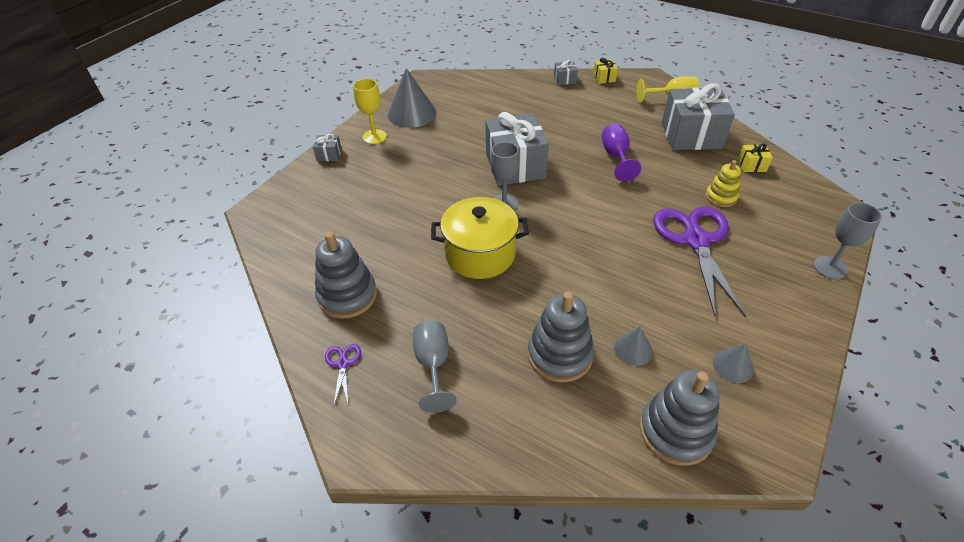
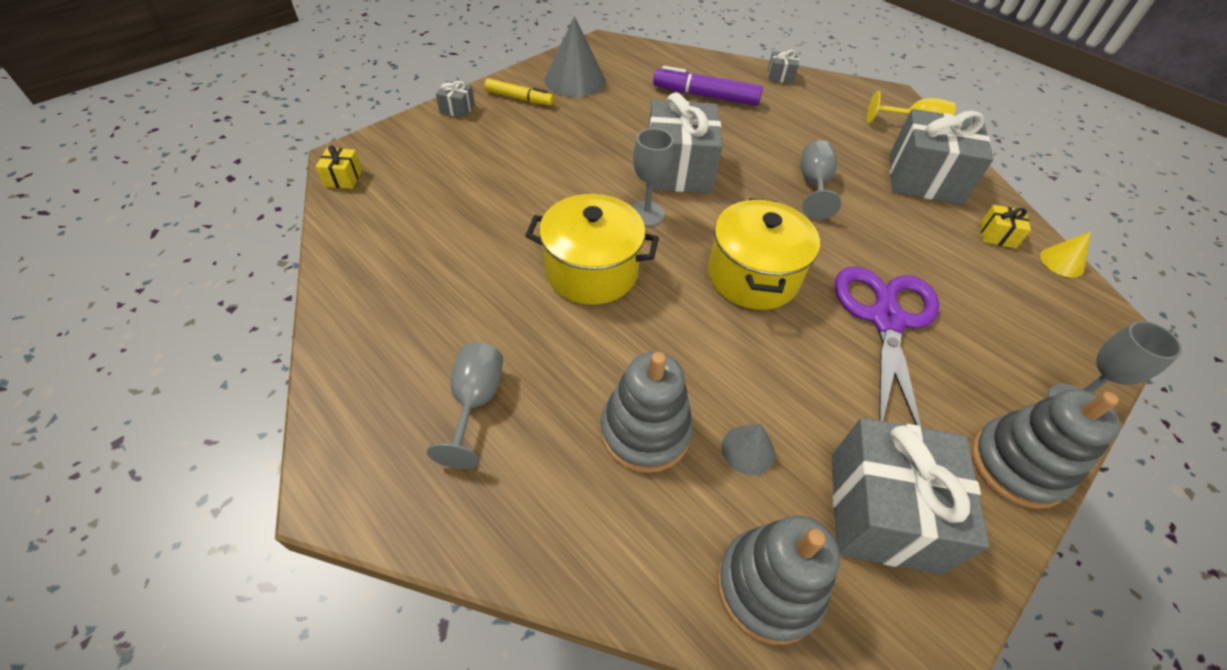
camera: 10 degrees right, 5 degrees up
(342, 364) = (364, 371): purple scissors -> none
(347, 295) = (407, 285): grey stacking toy -> grey stacking toy (1017, 465)
(374, 137) = (519, 98): yellow goblet -> yellow marker
(515, 106) = (705, 96): none -> purple marker
(596, 231) = (753, 276): none -> yellow pot
(604, 78) = (832, 83): yellow gift -> yellow gift (343, 178)
(616, 157) = (813, 185): purple goblet -> grey goblet
(721, 197) = (940, 268): yellow stacking toy -> none
(732, 366) = (883, 511): grey cone -> grey gift
(799, 174) = (1062, 262): none -> yellow cone

